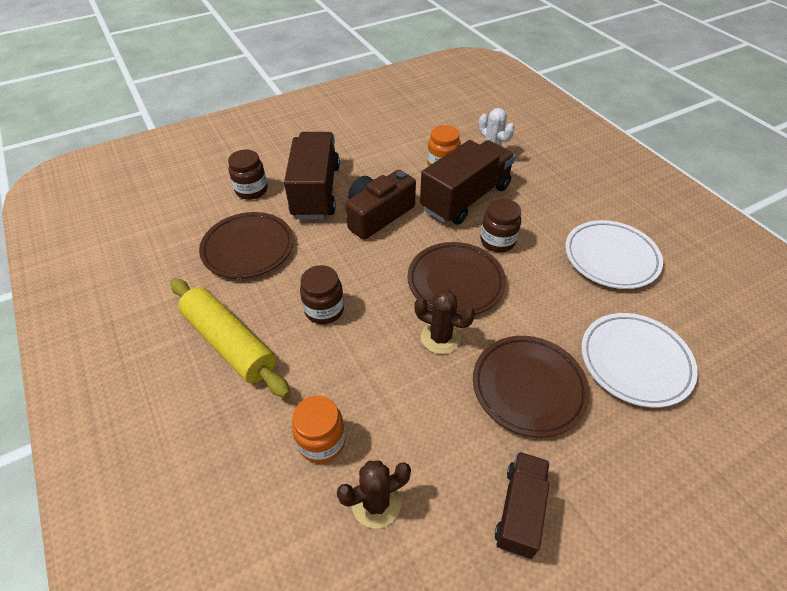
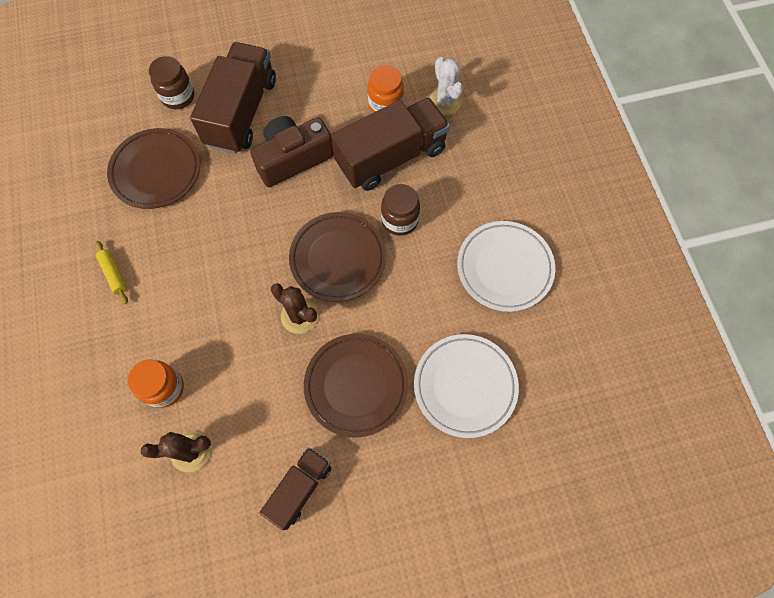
camera: 15 degrees right, 20 degrees up
(229, 343) = (114, 274): yellow rolling pin -> yellow rolling pin, size x0.44
(324, 310) = (206, 259): brown jar -> none

